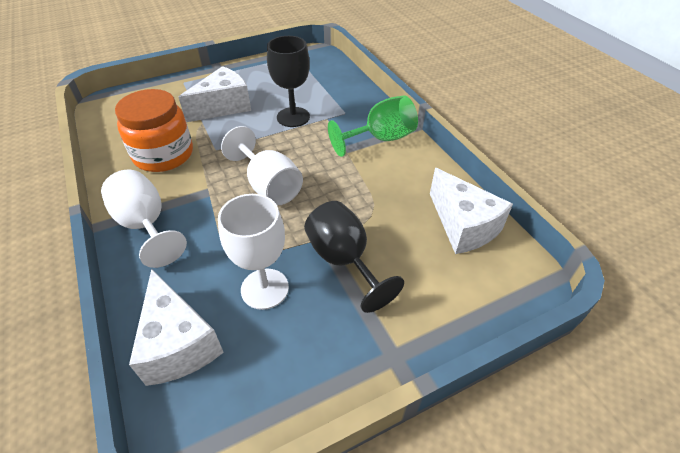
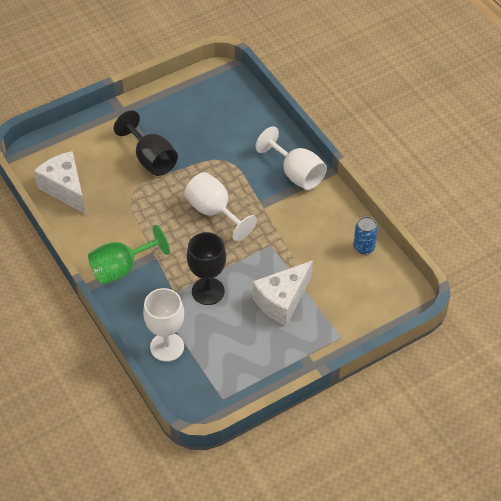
camera: 175 degrees right, 5 degrees up
(116, 142) = (364, 247): none -> blue can
(163, 155) = (314, 237): orange jar -> none
(178, 343) = (242, 108): white cheese -> none
(264, 288) = (200, 139): white goblet -> white goblet (167, 347)

